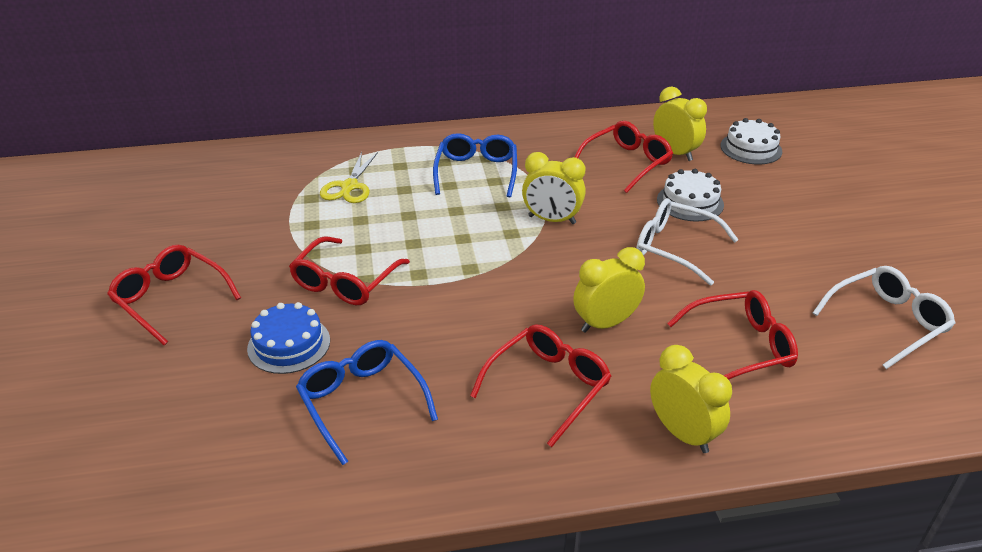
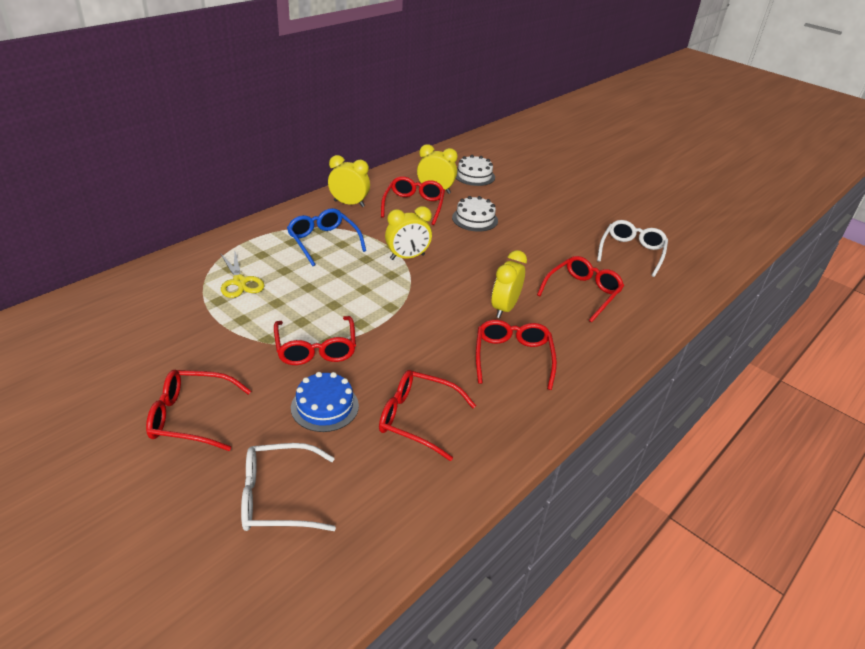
camera: 40 degrees left, 0 degrees up
(362, 402) = (417, 419): blue glasses -> red glasses
(674, 248) = (494, 249): white glasses -> white glasses (277, 497)
(682, 433) = (603, 351): yellow clock -> yellow clock (349, 203)

